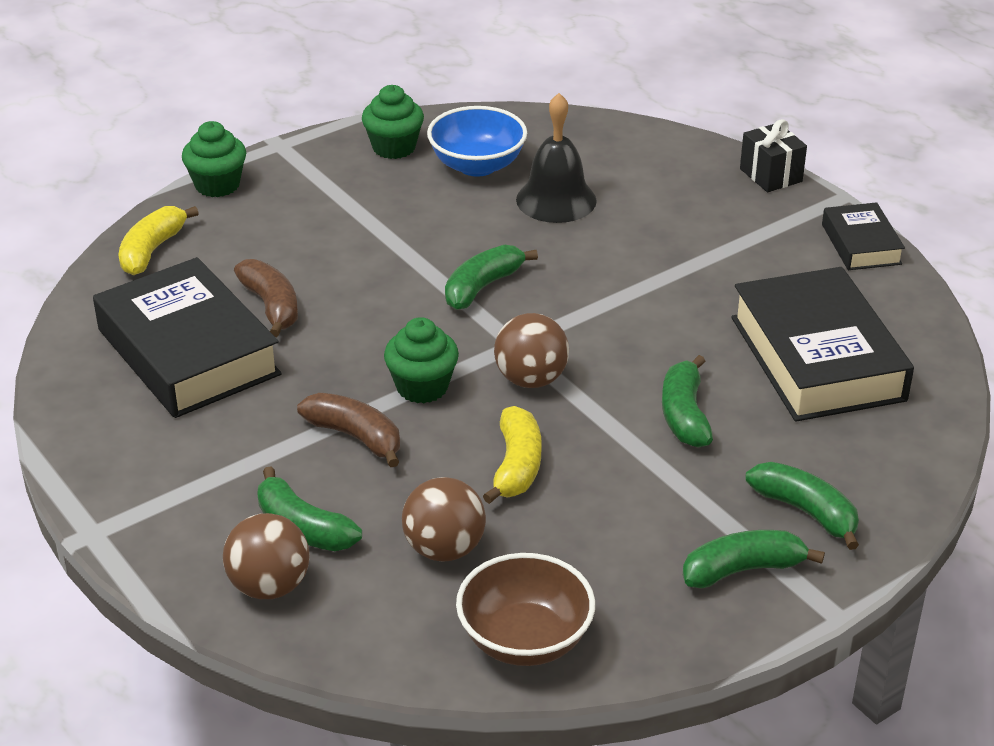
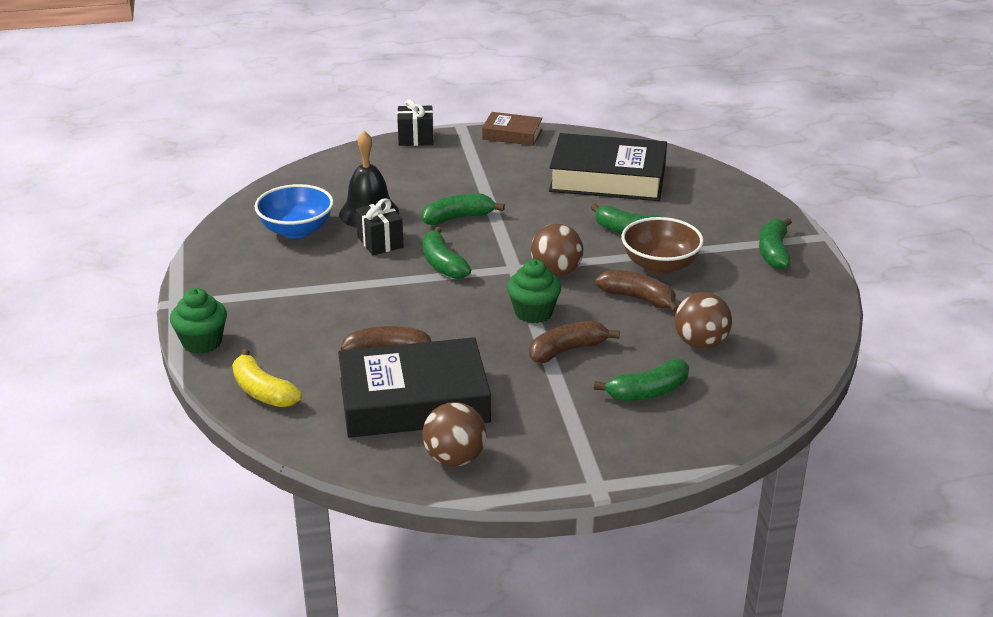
camera: 65 degrees left, 5 degrees down
(269, 586) = (698, 418): brown ball -> brown ball (454, 458)
(394, 147) = (236, 256): green cupcake -> none
(496, 228) = (380, 242): none -> black gift
(516, 466) = (638, 298): yellow banana -> brown banana
(525, 640) = (796, 335): brown bowl -> brown bowl (660, 265)
(806, 512) = (737, 220): green banana -> green banana (458, 218)
(861, 244) = (512, 134): black book -> brown book

